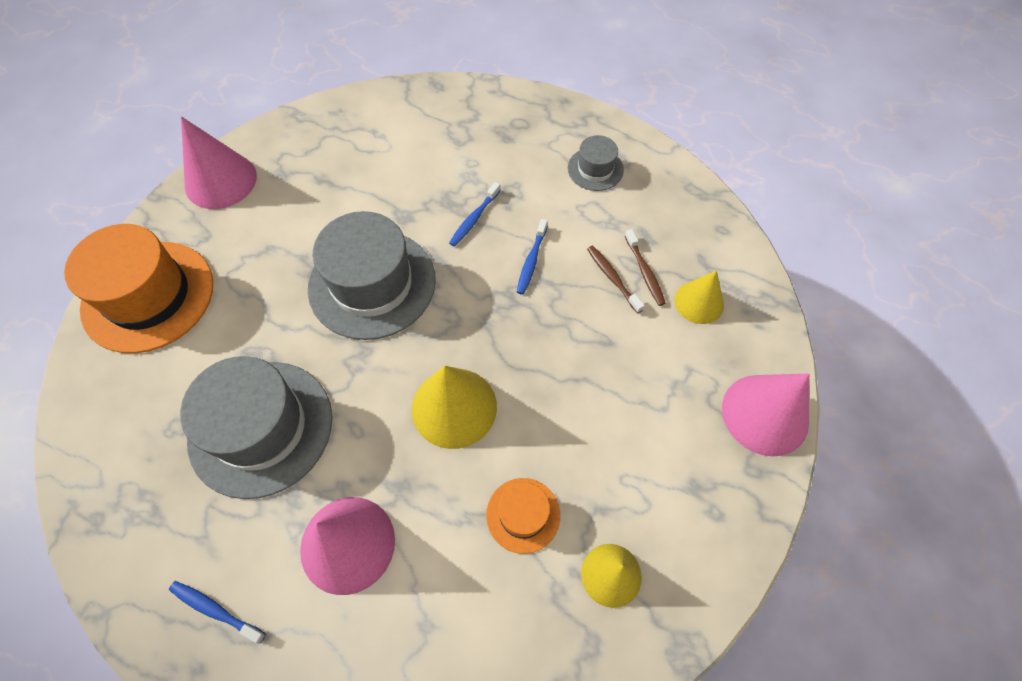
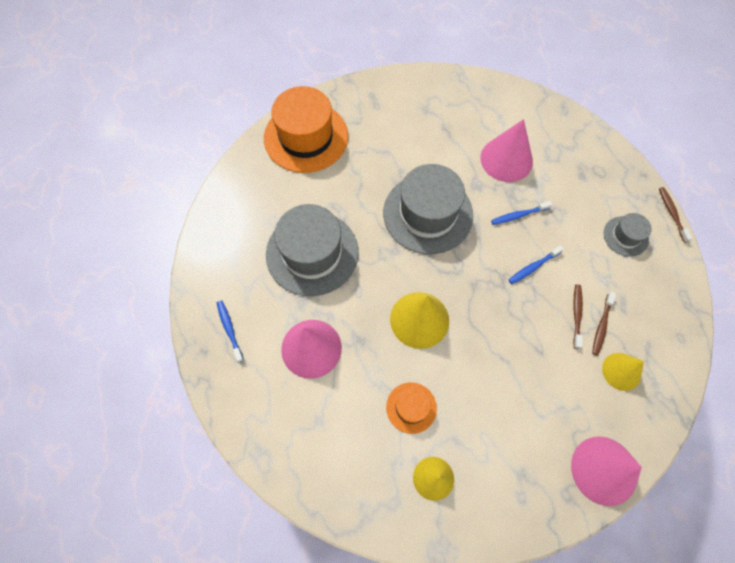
camera: 40 degrees right, 5 degrees up
(221, 181) = (388, 91): pink cone -> pink cone (506, 159)
(619, 120) = (672, 214): none -> brown toothbrush

